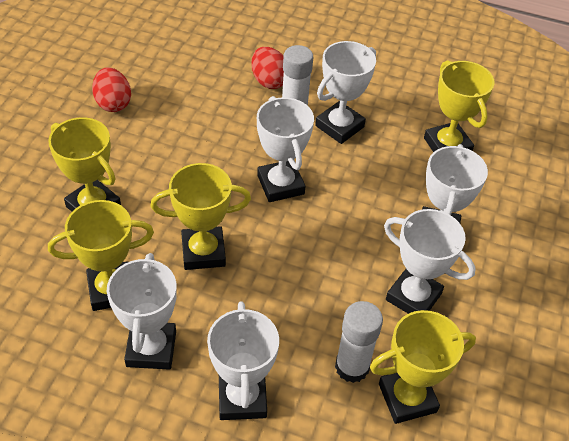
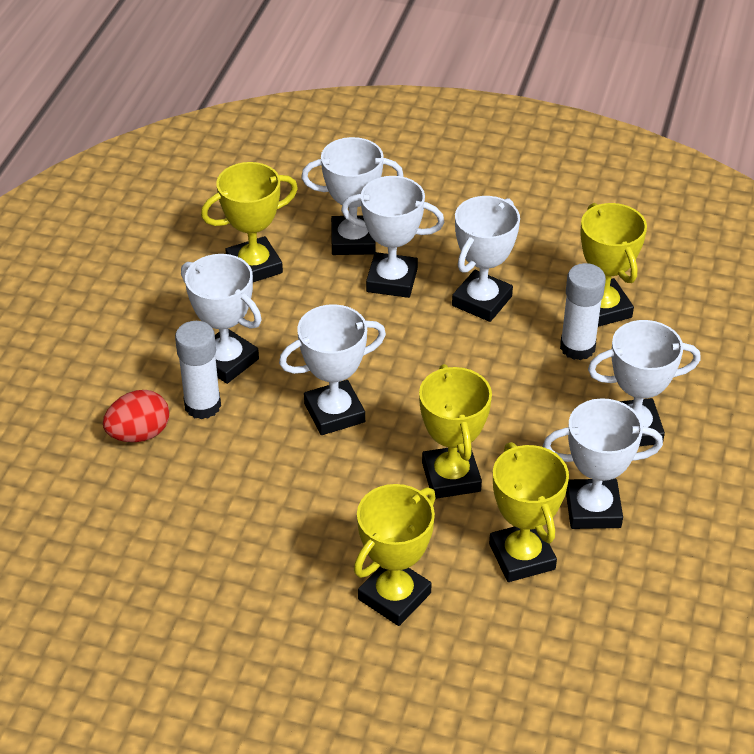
camera: 90 degrees left, 5 degrees down
(113, 103) = (192, 606): red egg -> none
(486, 210) = (353, 240): none -> white trophy

